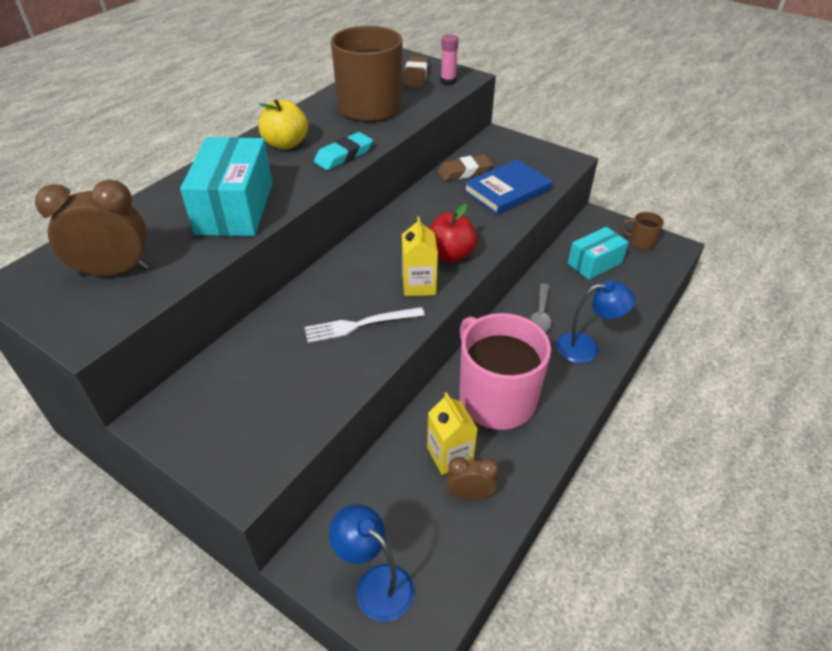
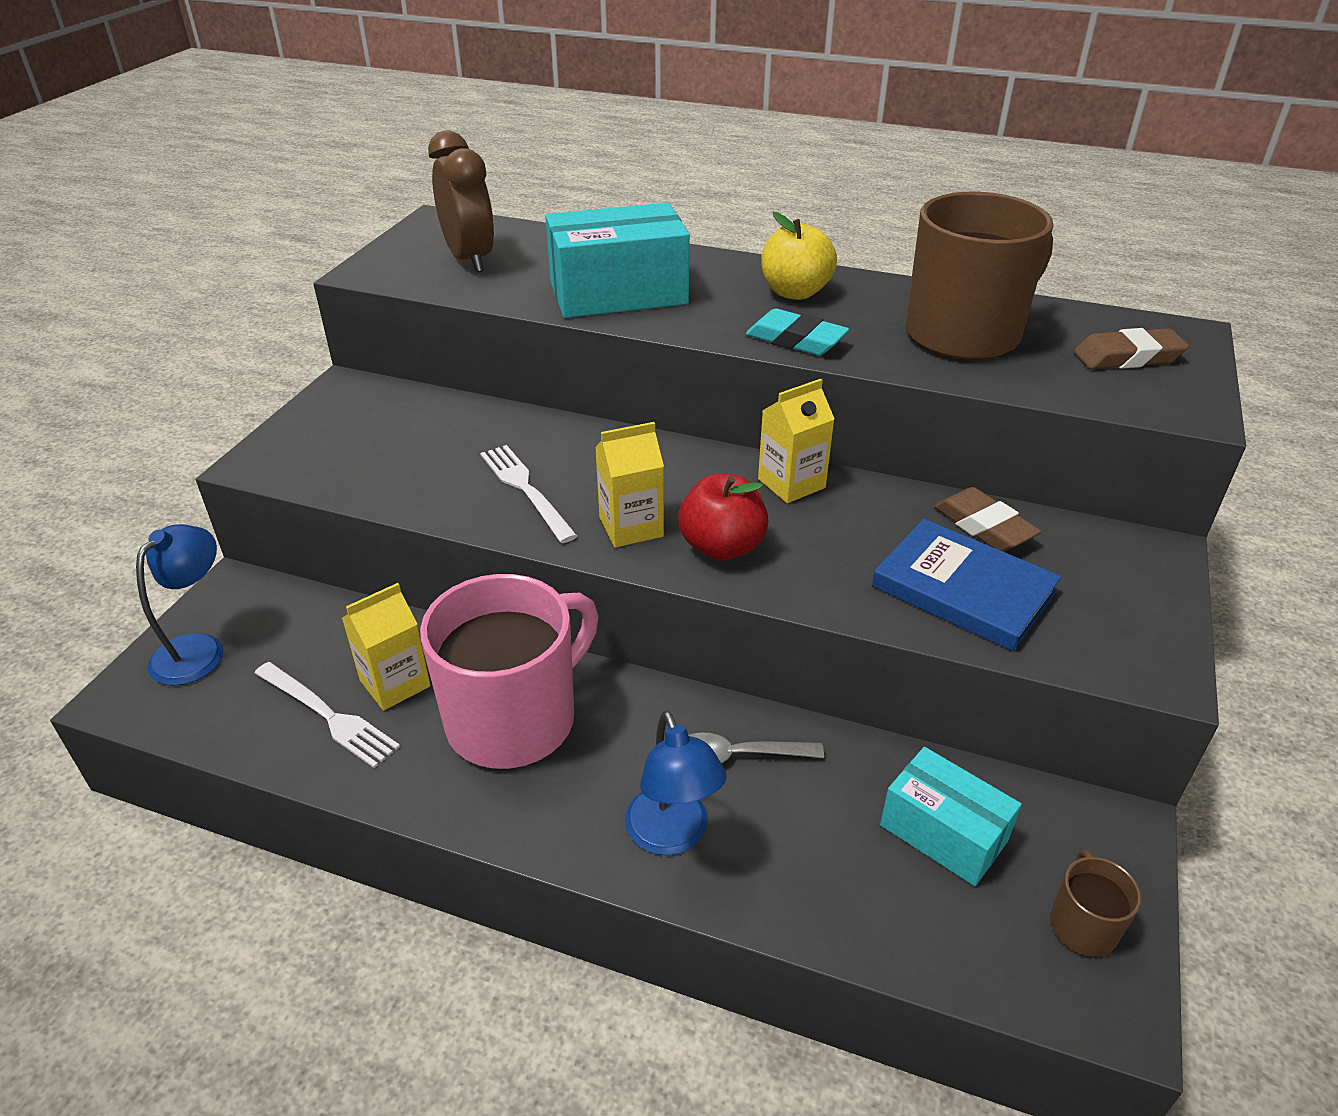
camera: 75 degrees right, 5 degrees down
(404, 219) = (791, 483): none -> yellow carton
(448, 81) = (1146, 393): pink glue stick -> none
(470, 494) = (328, 716): brown clock -> white fork

